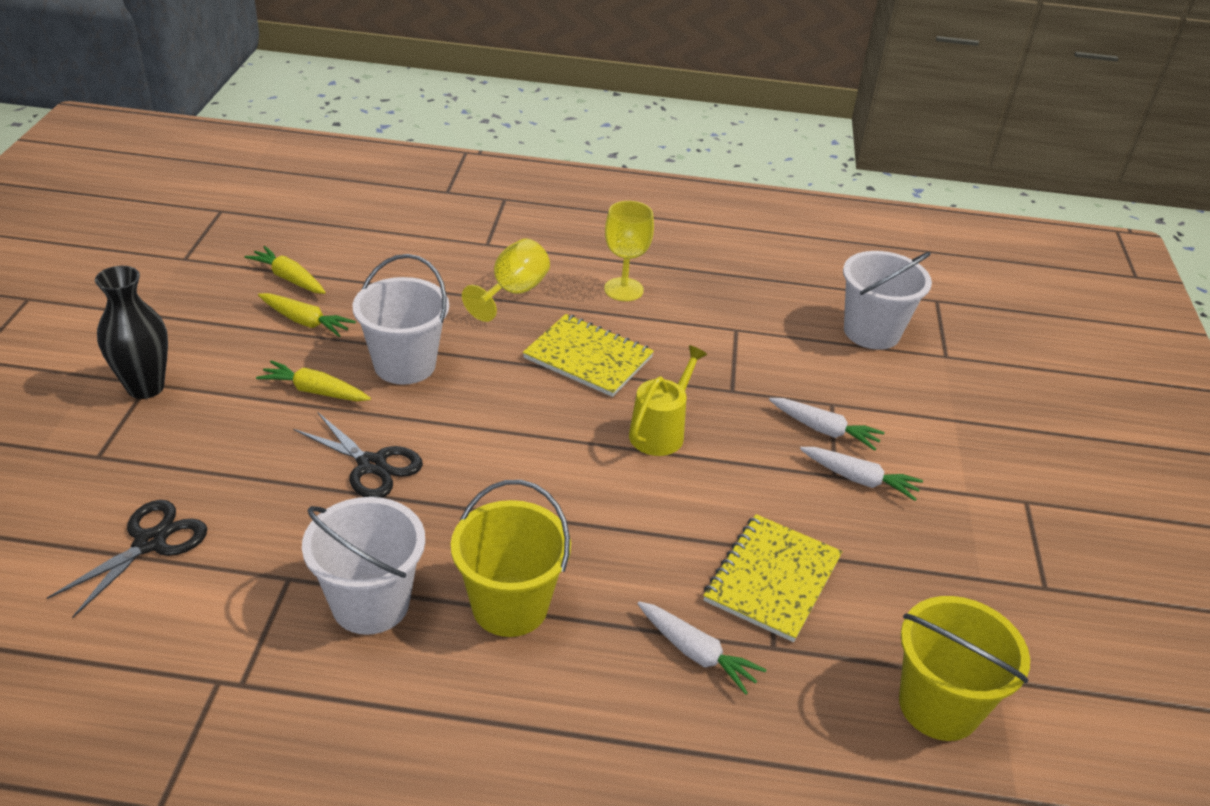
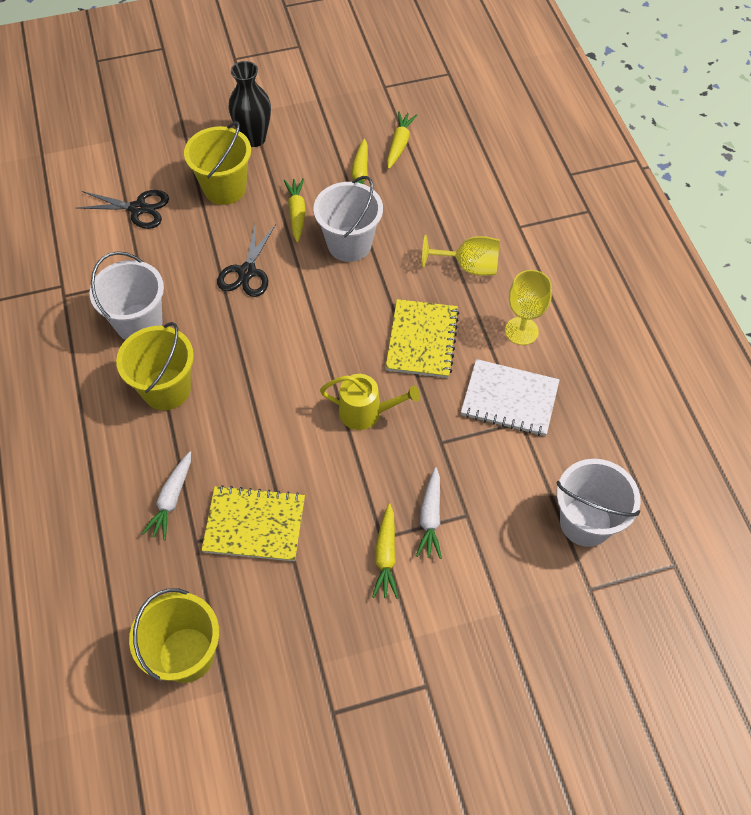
camera: 70 degrees right, 20 degrees up
(205, 442) = (225, 188): none -> yellow bucket
(704, 327) = (509, 399): none -> white notebook
(859, 479) = (386, 555): white carrot -> yellow carrot

